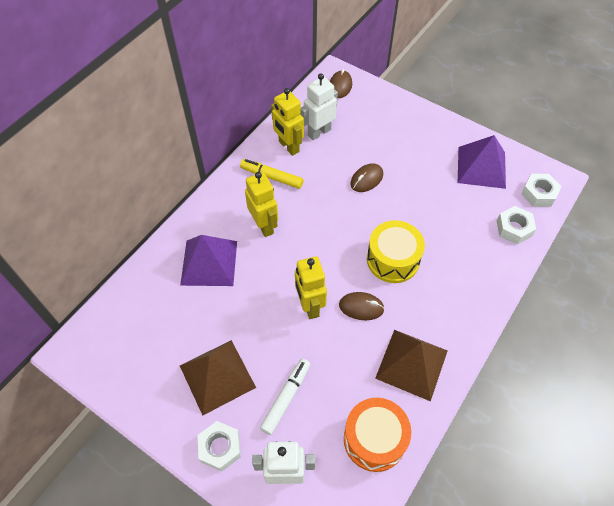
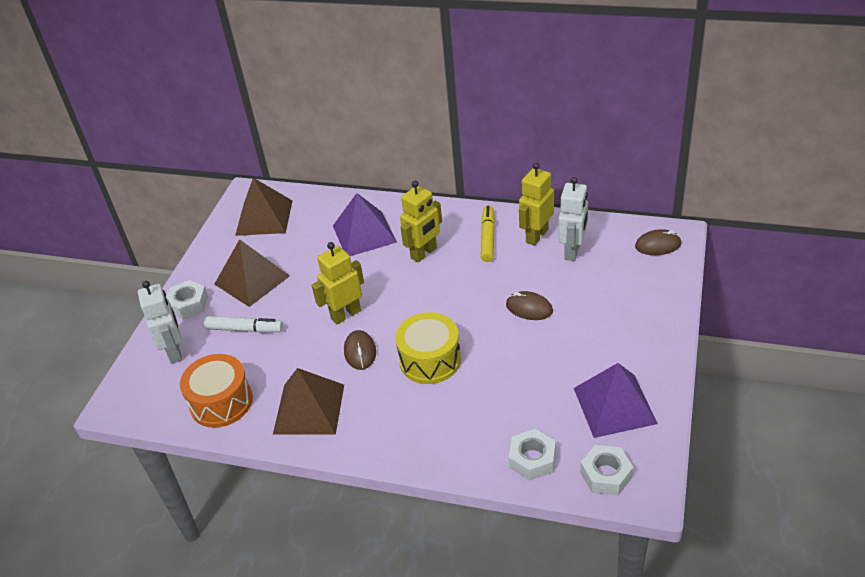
camera: 75 degrees right, 15 degrees down
(125, 344) = (264, 217): none -> brown pyramid
(319, 132) = (573, 251): white robot -> white robot turned 75 degrees clockwise

